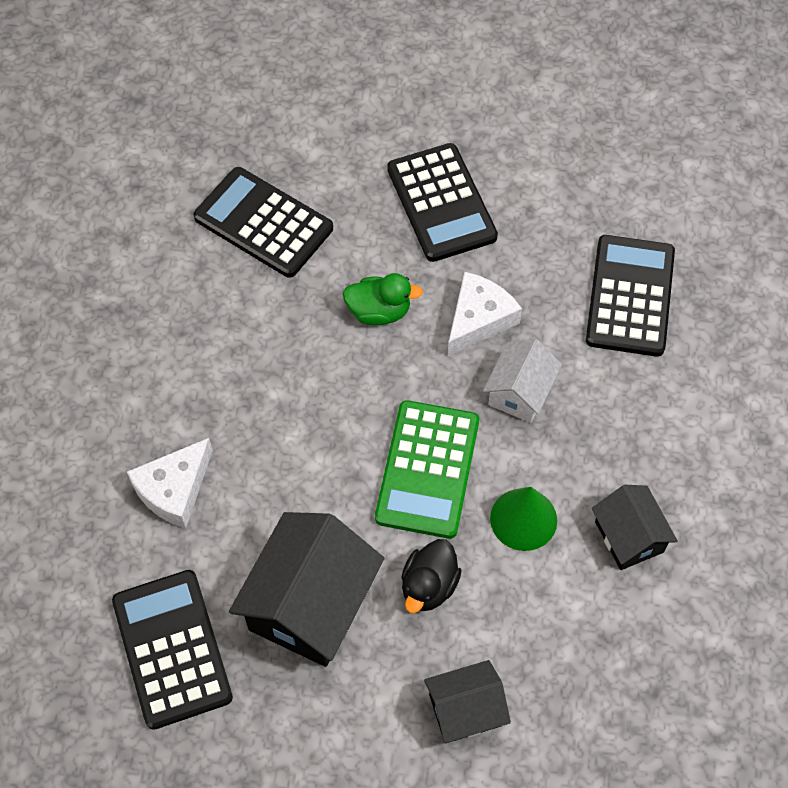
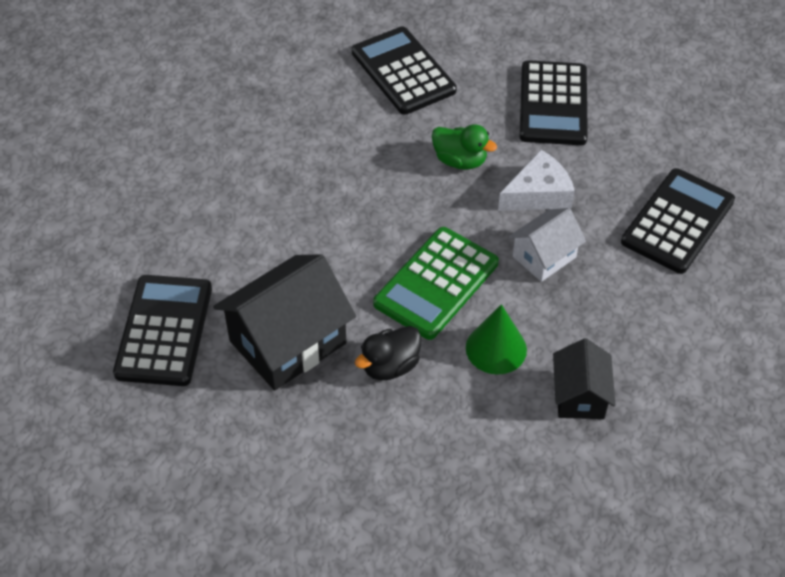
camera: 25 degrees right, 10 degrees down
(174, 490) = (230, 224): white cheese -> none
(465, 710) = (368, 468): black house -> none

